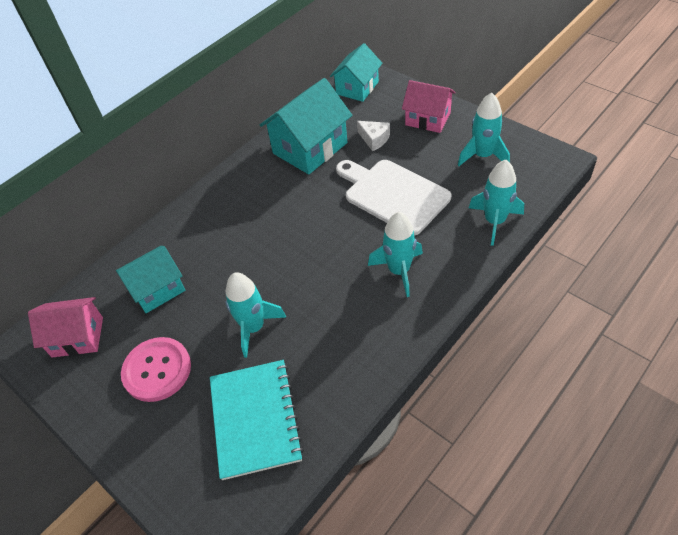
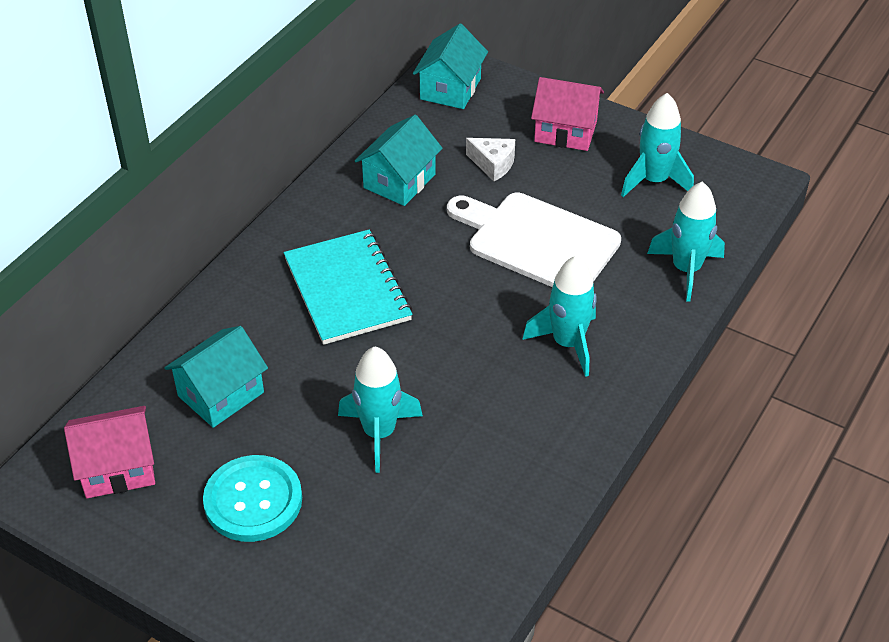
camera: 15 degrees left, 5 degrees down
(157, 370) = (253, 500): pink button -> turquoise button
(255, 419) = (412, 547): turquoise notebook -> turquoise notebook (347, 289)
(310, 148) = (399, 181): turquoise house -> turquoise house, size x0.66

